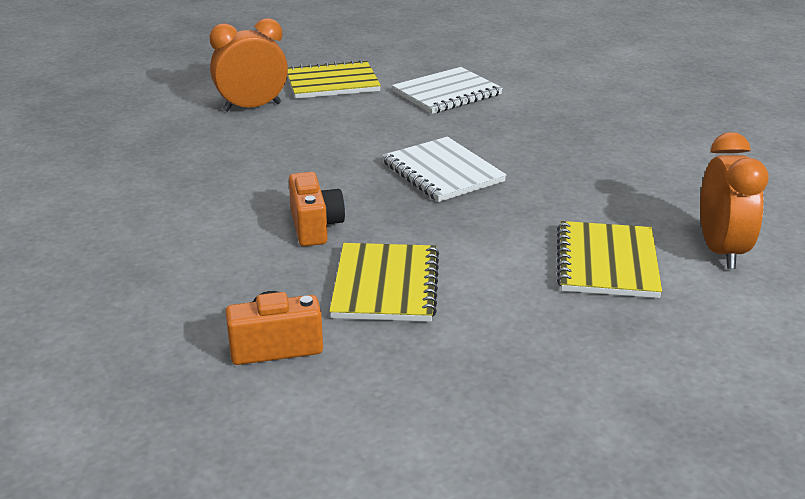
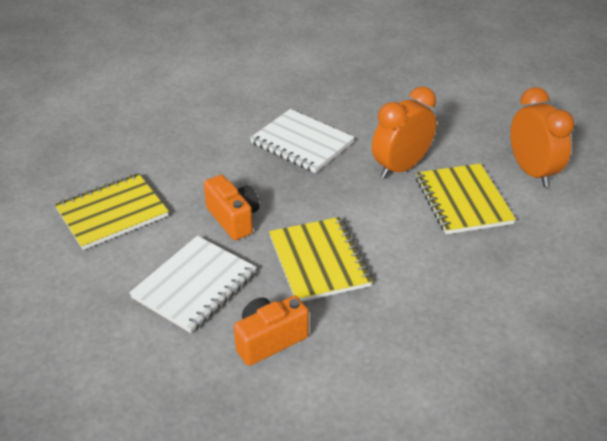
camera: 20 degrees left, 10 degrees up
(252, 107) = (110, 108): orange clock -> orange clock (400, 167)
(332, 83) = (163, 69): yellow notebook -> yellow notebook (112, 213)
(447, 93) = (262, 63): white notebook -> white notebook (194, 285)

